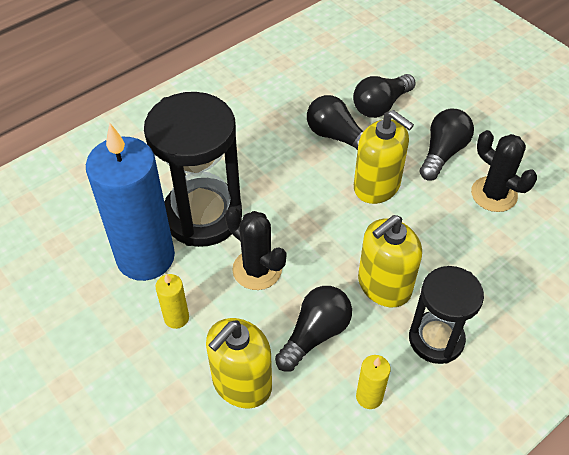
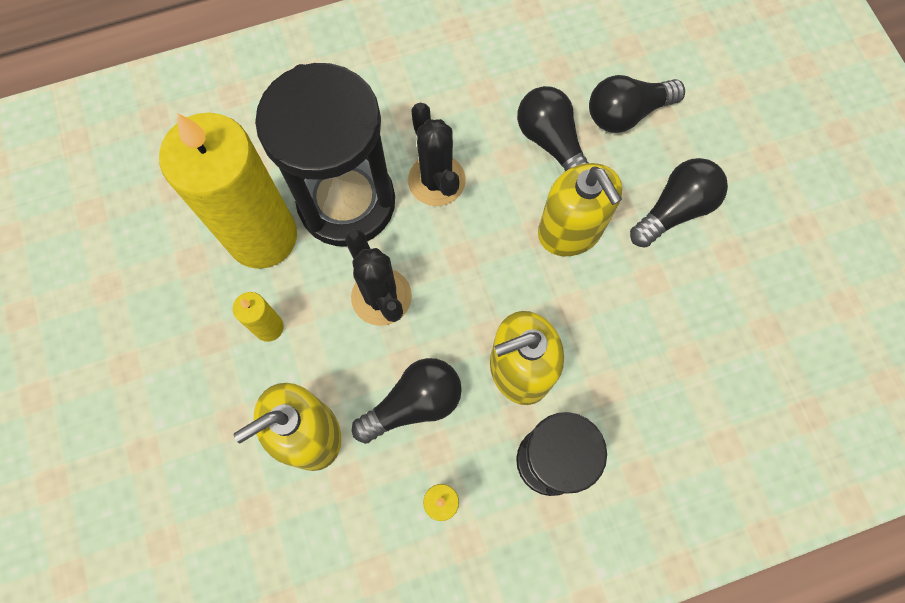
camera: 20 degrees right, 20 degrees up
(145, 257) = (262, 236): blue candle -> yellow candle
(494, 194) = (712, 291): black cactus -> black cactus (436, 180)

